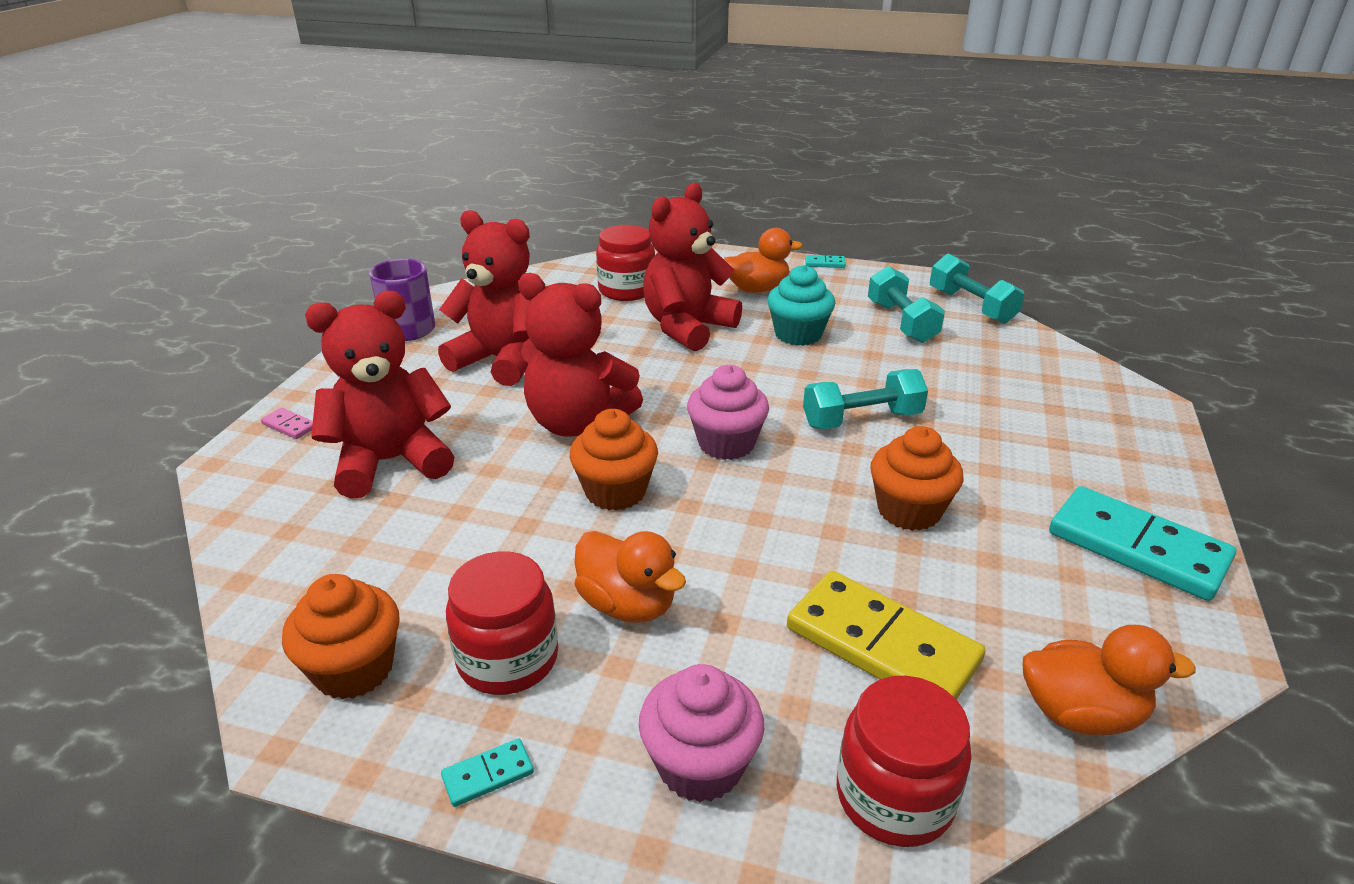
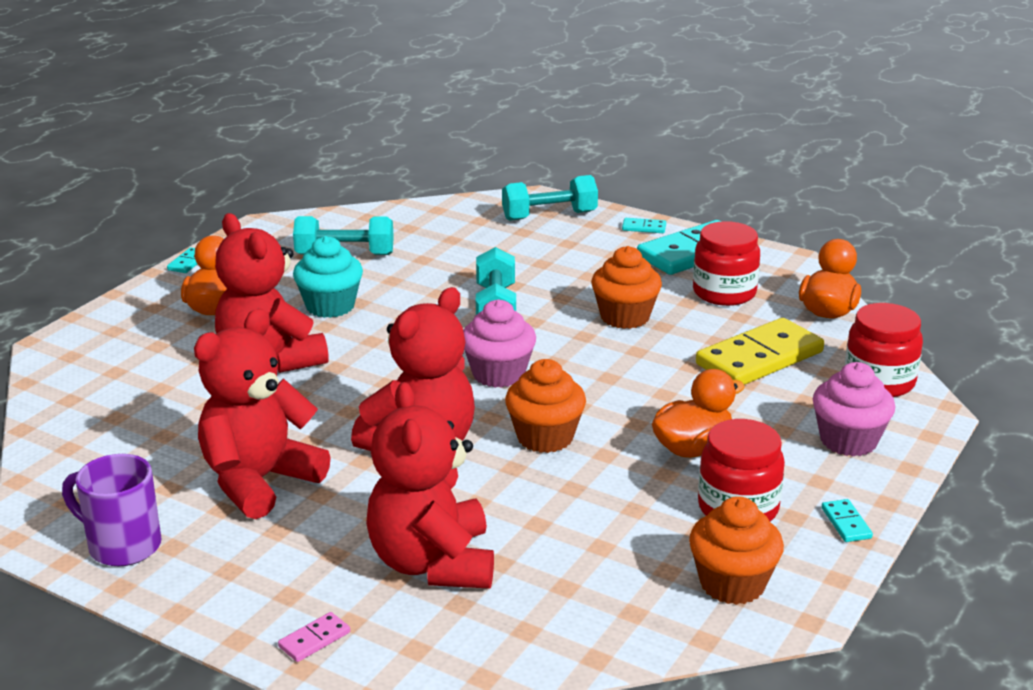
camera: 75 degrees left, 5 degrees down
(626, 290) = (148, 384): red jar -> red jar (724, 293)
(971, 306) = (340, 218): turquoise dumbbell -> turquoise dumbbell (549, 216)
(1164, 494) = (644, 228): none -> turquoise domino

